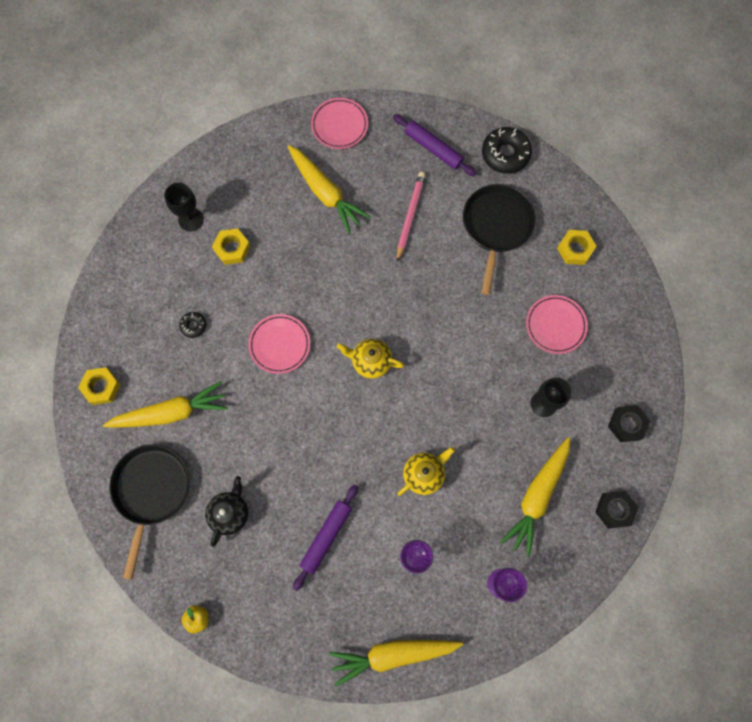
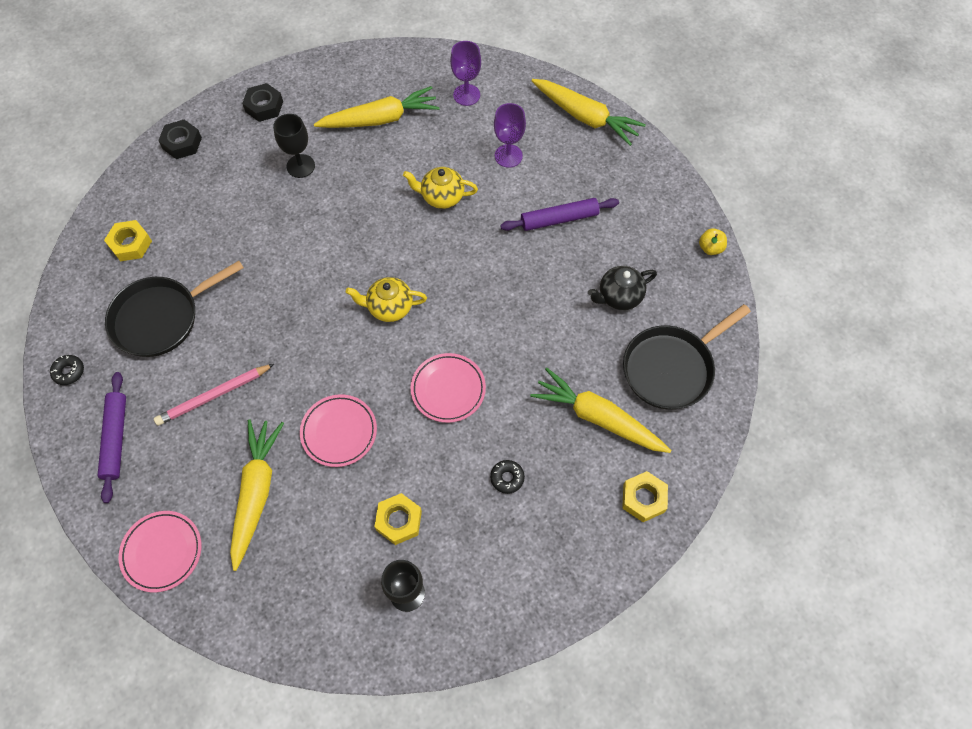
camera: 135 degrees left, 10 degrees down
(370, 362) = (389, 307): yellow teapot -> yellow teapot turned 120 degrees clockwise
(505, 154) = (69, 372): black donut -> black donut, size x0.51
(555, 325) = (221, 206): pink plate -> pink plate (339, 432)
(614, 510) = (340, 71): black nut -> black nut (182, 143)

